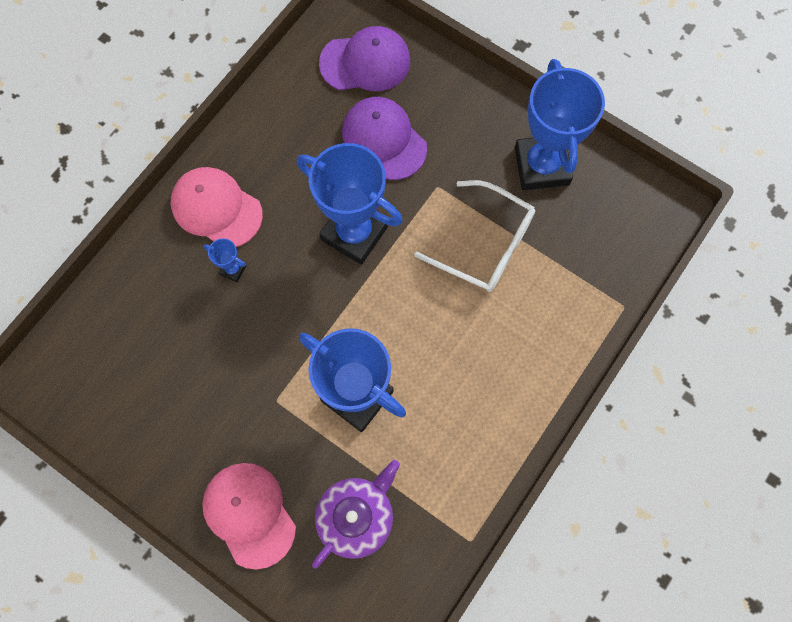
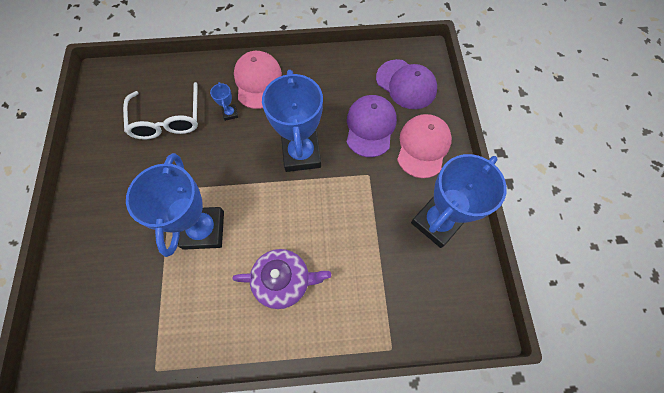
camera: 50 degrees right, 5 degrees down
(249, 514) = (92, 227): pink cap -> pink cap (423, 146)
(357, 516) = (128, 286): purple teapot -> purple teapot (283, 281)
(485, 244) = (356, 228): white glasses -> white glasses (167, 120)

